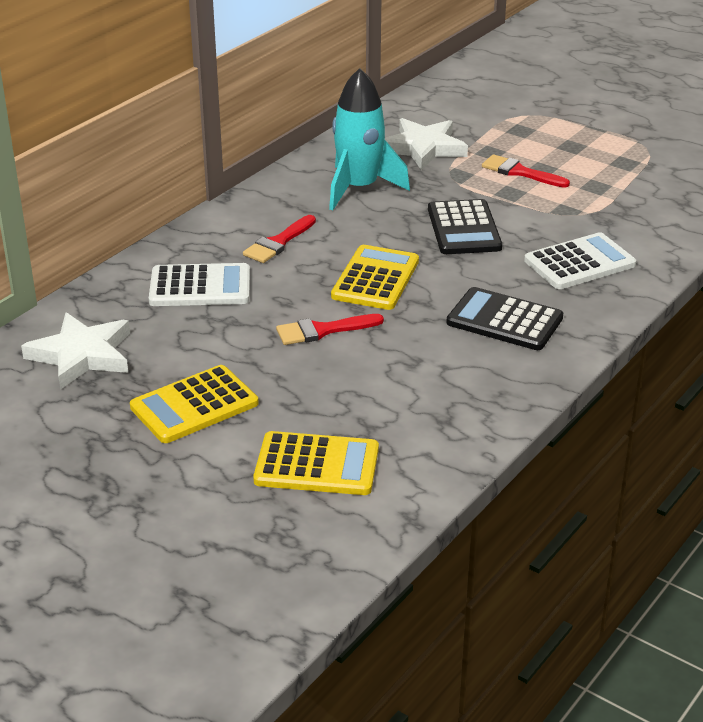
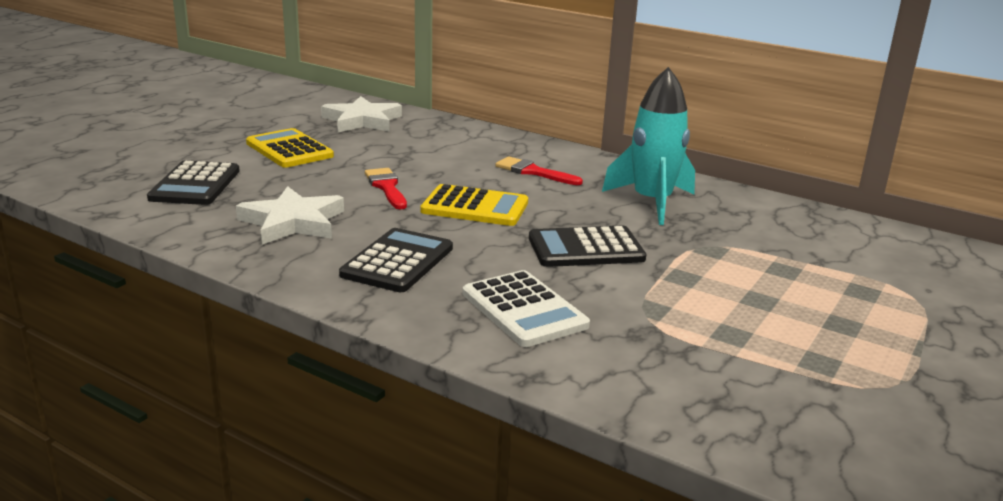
camera: 85 degrees right, 10 degrees down
(200, 287) = (456, 148): white calculator -> none
(317, 465) = (195, 185): yellow calculator -> black calculator
(423, 148) = (766, 233): white star -> white star (293, 222)
(520, 172) = (740, 285): red brush -> none

